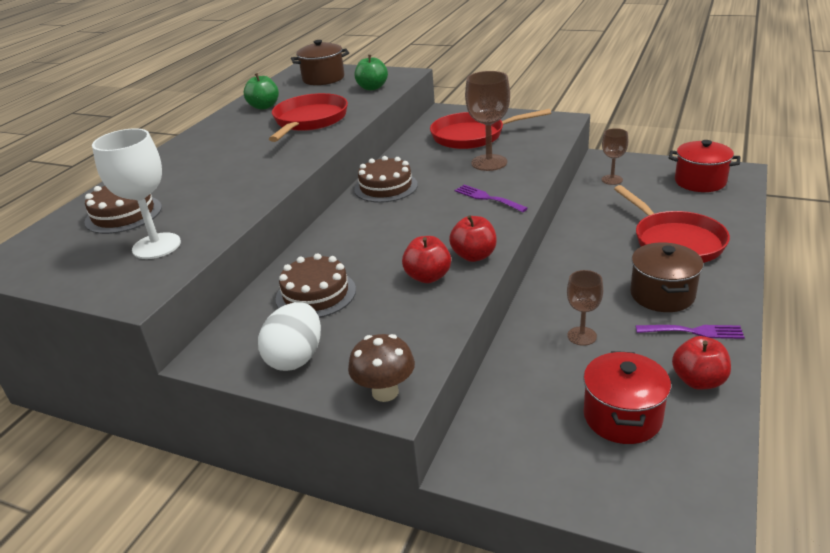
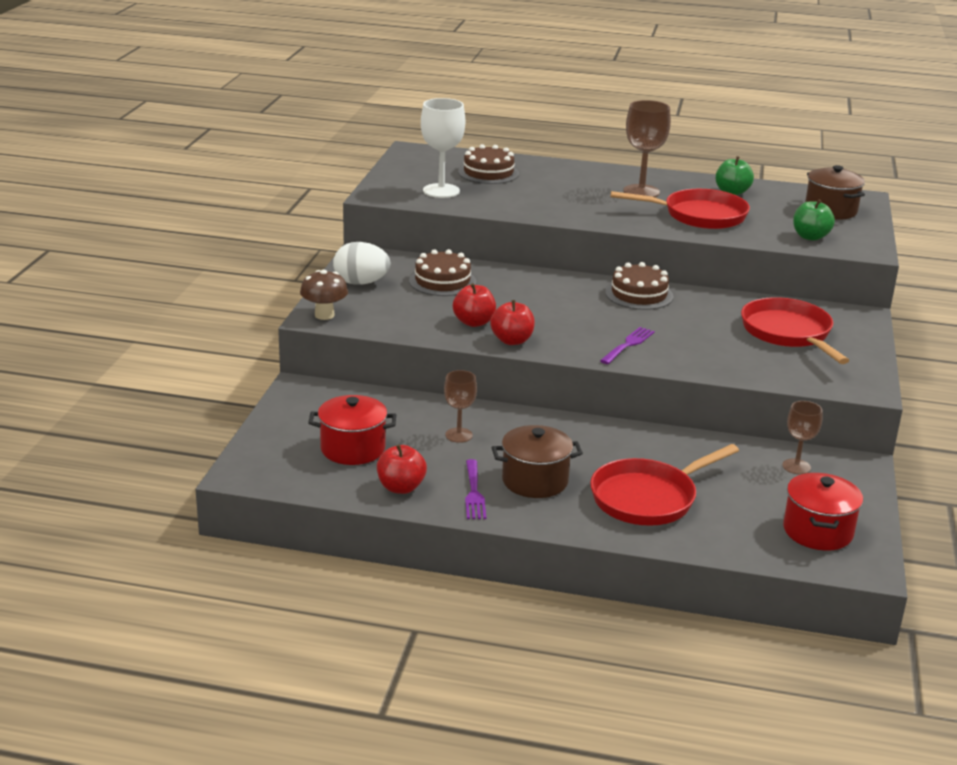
camera: 75 degrees right, 5 degrees down
(489, 163) = (716, 344): brown goblet -> brown goblet (641, 192)

